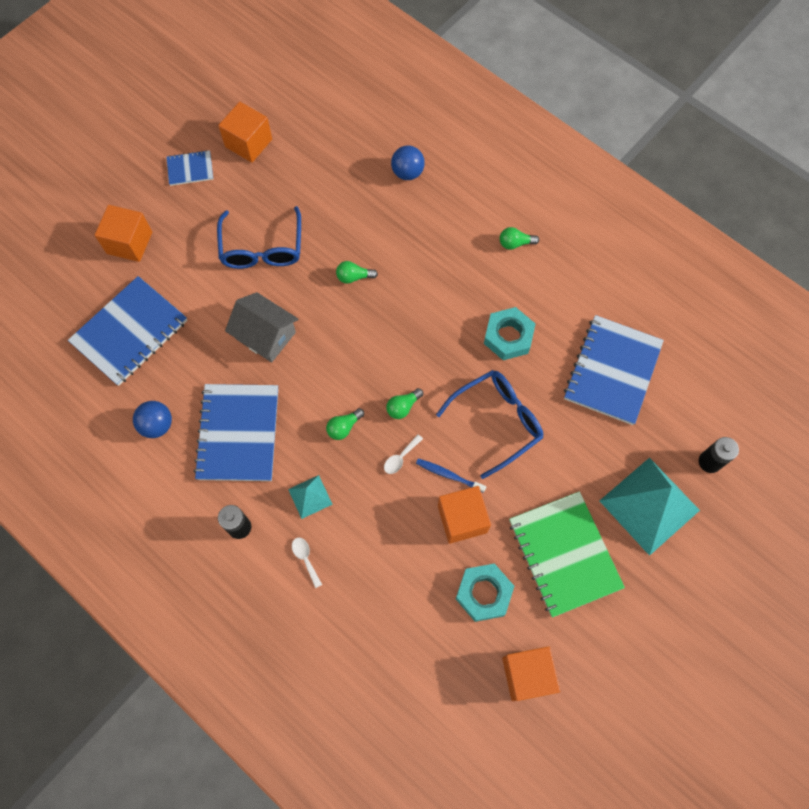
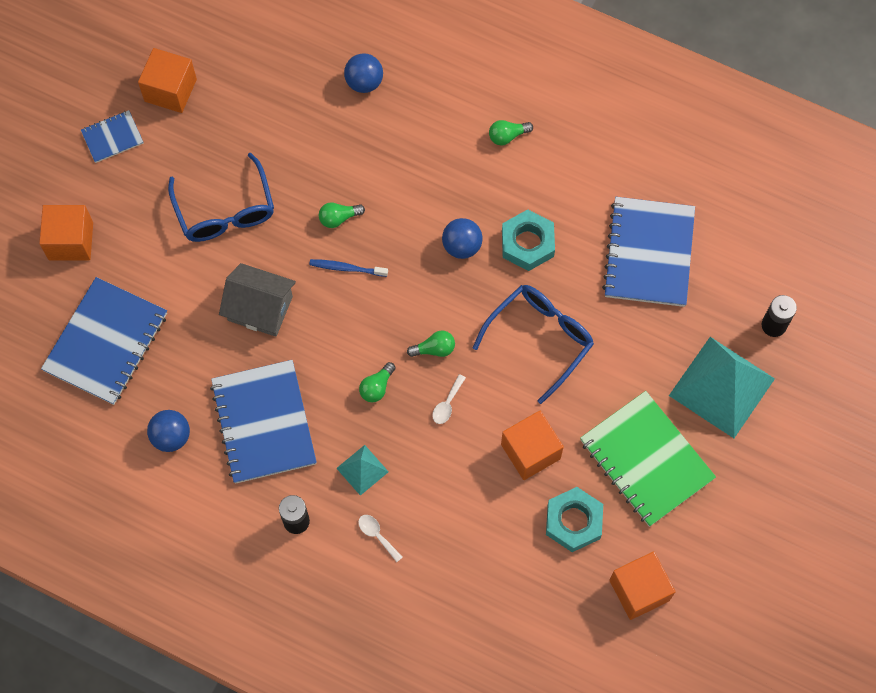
camera: 15 degrees left, 0 degrees up
(403, 407) = (434, 349): green light bulb -> green light bulb turned 135 degrees counterclockwise
(449, 475) = (504, 409): blue toothbrush -> blue toothbrush (347, 268)
(451, 325) = (462, 246): none -> blue ball

